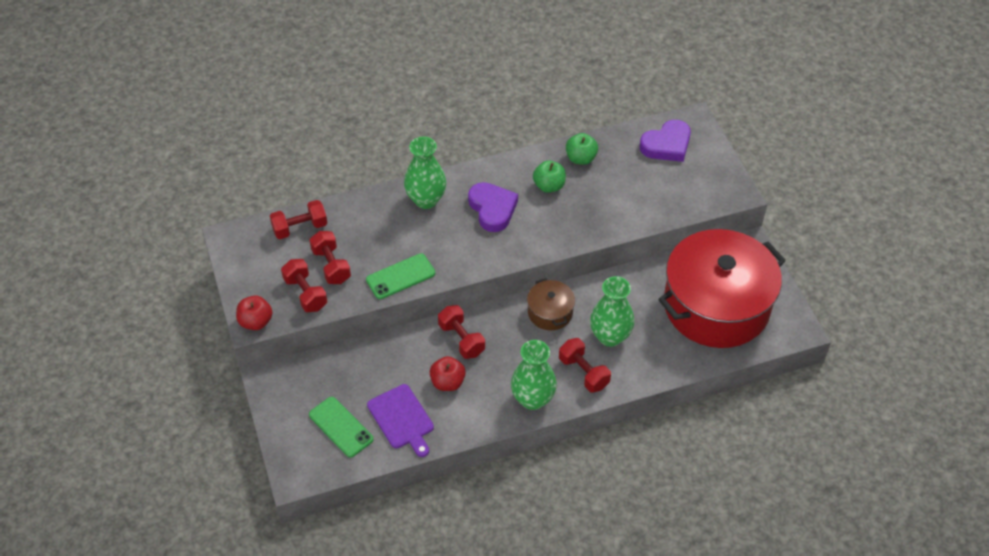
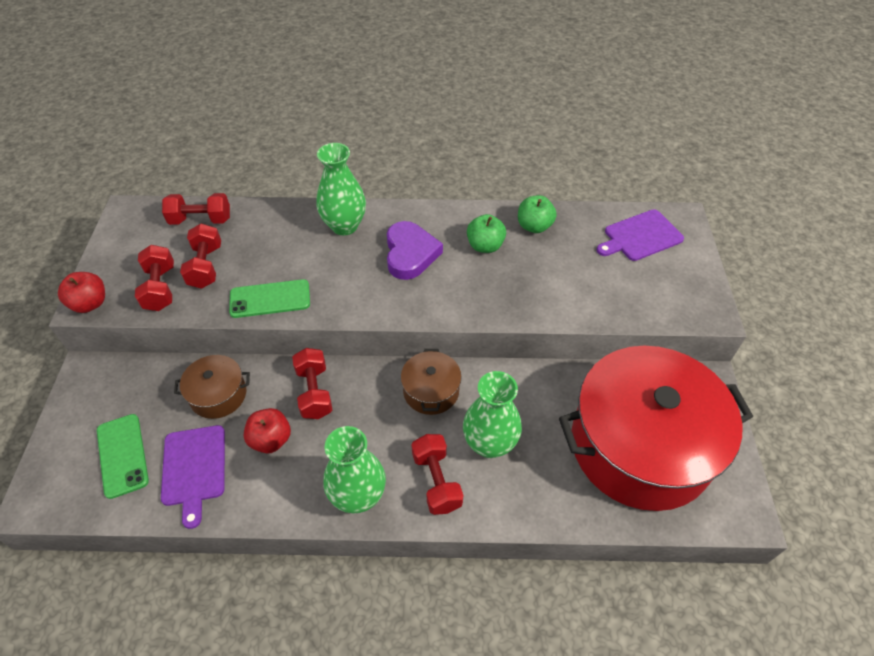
camera: 20 degrees right, 0 degrees up
(387, 363) = (218, 394): none -> brown pot
(667, 145) = (640, 236): purple heart -> purple cutting board

